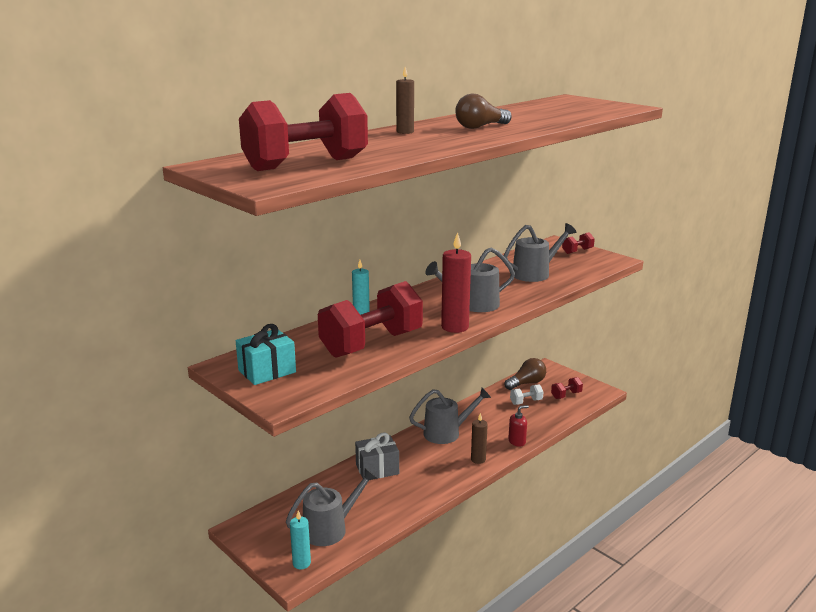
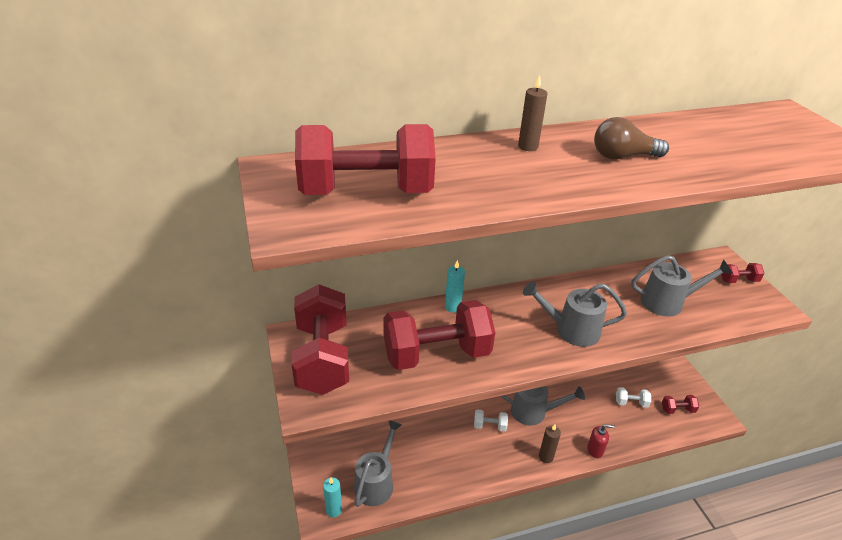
camera: 25 degrees right, 15 degrees up
(267, 371) = (322, 358): turquoise gift -> red dumbbell
(331, 528) = (376, 482): grey watering can -> grey watering can turned 60 degrees counterclockwise
(377, 469) = (449, 430): grey gift -> none
(413, 454) = (489, 426): none -> white dumbbell
(455, 327) = (532, 358): red candle -> none
(526, 383) = (644, 379): brown light bulb -> none

